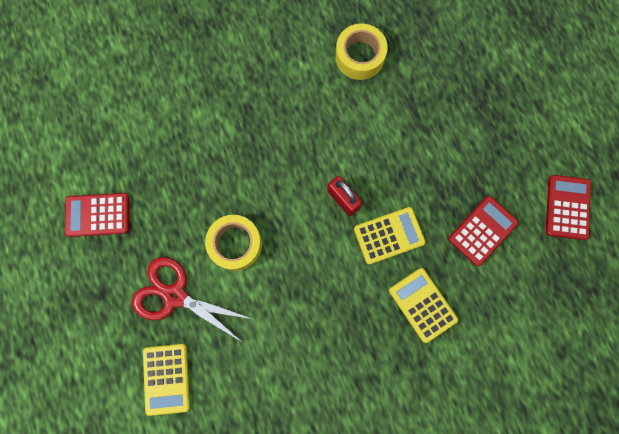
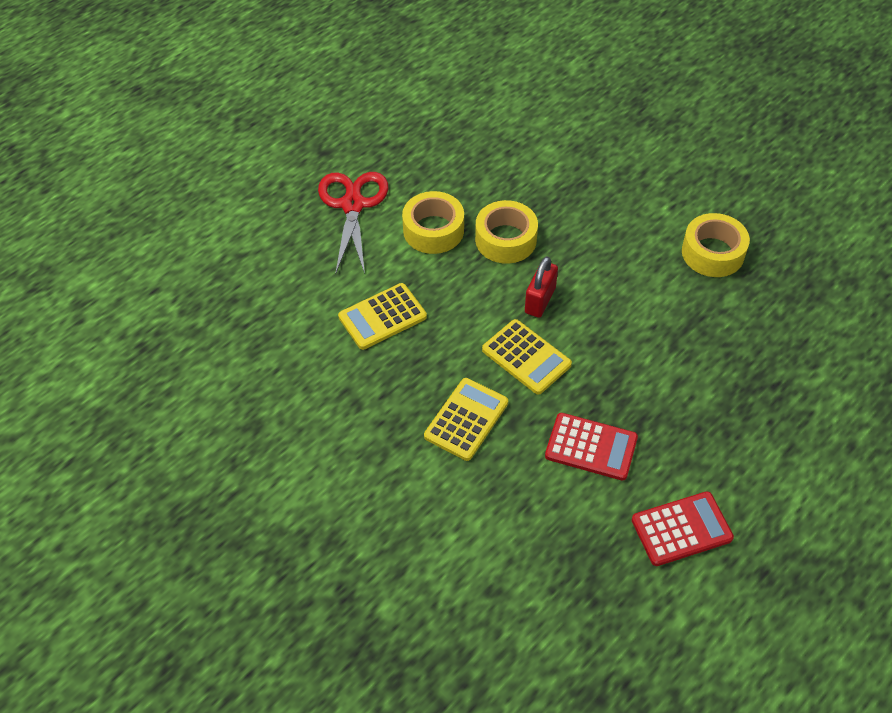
camera: 65 degrees right, 25 degrees down
(98, 215) = (398, 119): red calculator -> none
(166, 378) = (267, 231): yellow calculator -> yellow calculator (382, 317)
(273, 194) = (505, 239): none -> yellow tape

